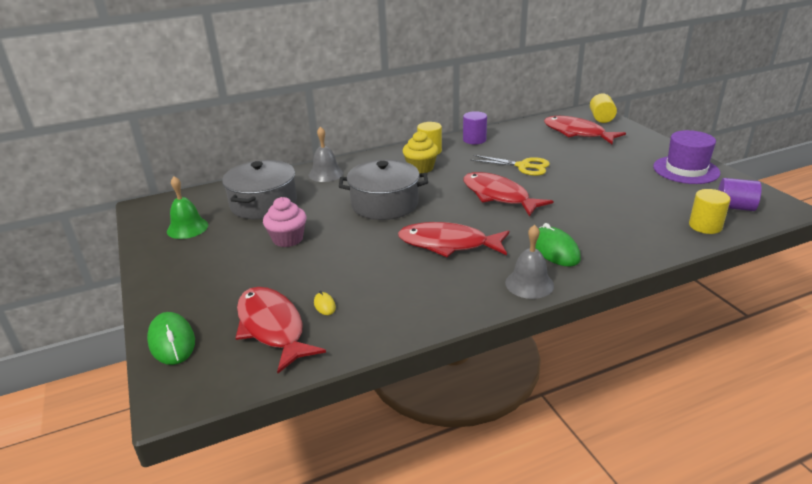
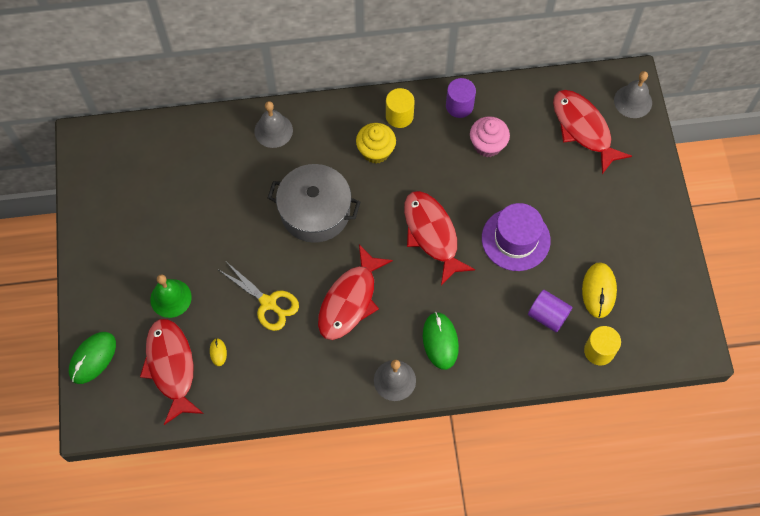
camera: 15 degrees right, 35 degrees up
(172, 341) = (93, 358): green mouse -> green mouse turned 45 degrees clockwise
(187, 228) = (120, 193): green bell -> green bell (170, 298)
(264, 204) = (198, 172): grey pot -> none
(288, 239) = (209, 243): pink cupcake -> pink cupcake (487, 145)
(448, 244) = (350, 300): red fish -> red fish turned 90 degrees counterclockwise
(523, 166) = (485, 184): yellow scissors -> yellow scissors (268, 303)
(601, 118) = (633, 101): yellow cylinder -> grey bell
(668, 196) = (598, 291): none -> yellow mouse
(686, 170) = (651, 248): purple hat -> purple hat (515, 239)
(735, 207) = (650, 331): purple cylinder -> purple cylinder (547, 316)

